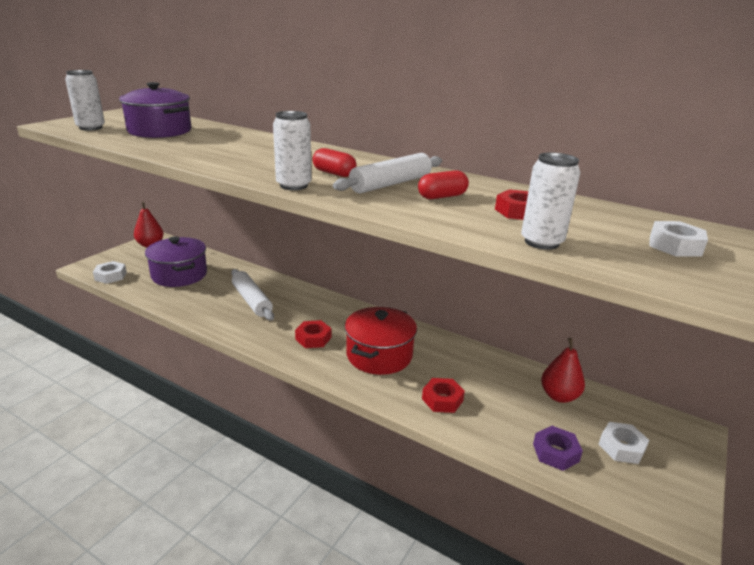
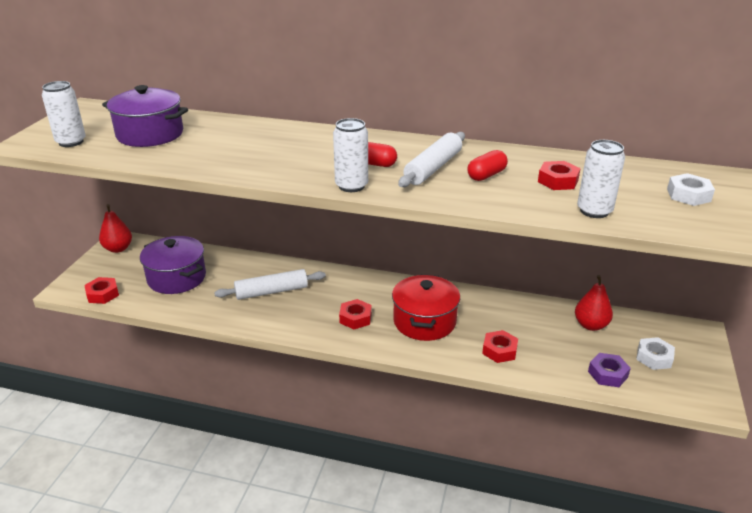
camera: 15 degrees left, 5 degrees up
(111, 276) = (103, 294): white nut -> red nut
(252, 301) = (271, 291): white rolling pin -> white rolling pin turned 60 degrees counterclockwise

